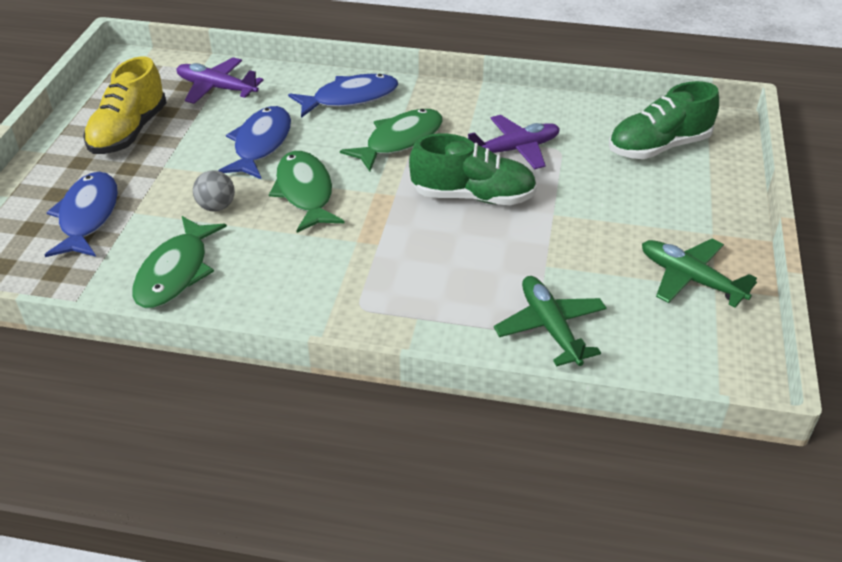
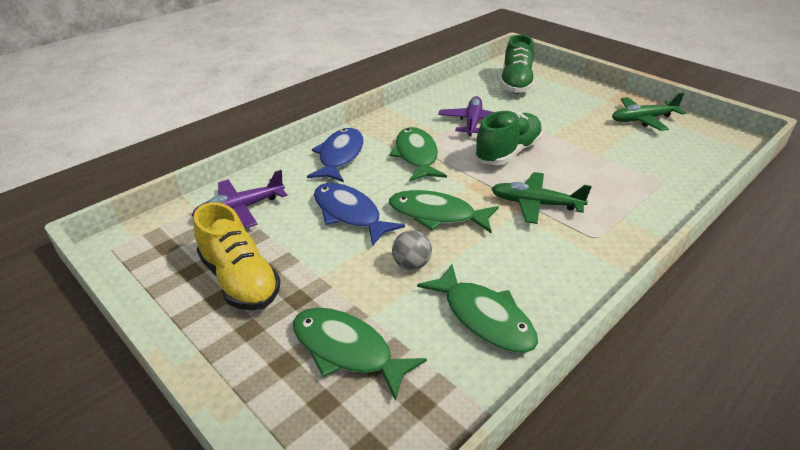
camera: 55 degrees left, 5 degrees down
(88, 216) = (347, 350): blue fish -> green fish
(550, 327) = (661, 174): green plane -> green plane (535, 204)

